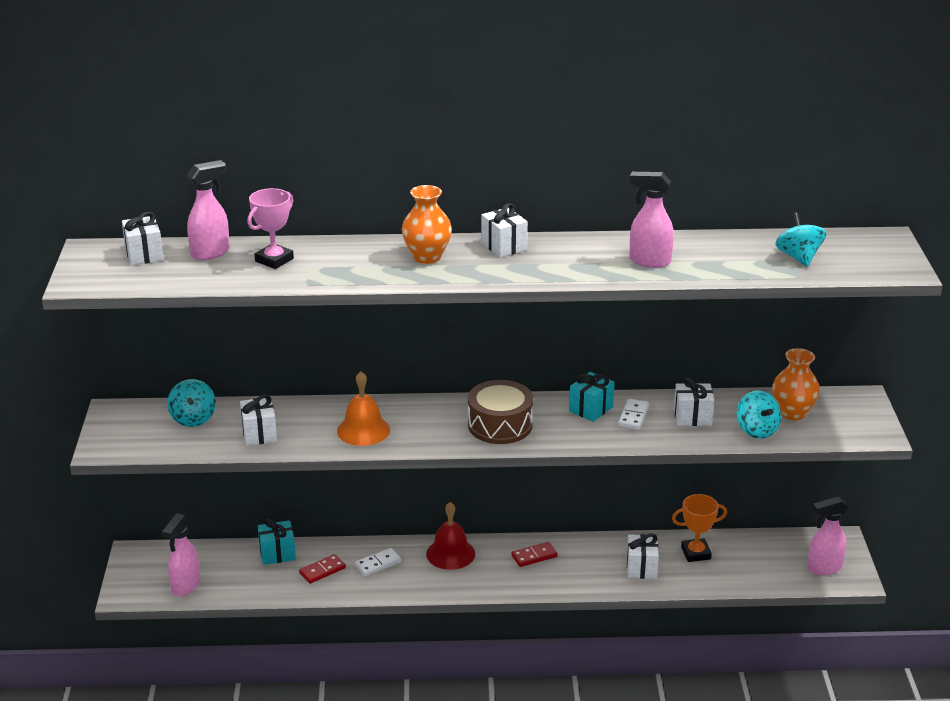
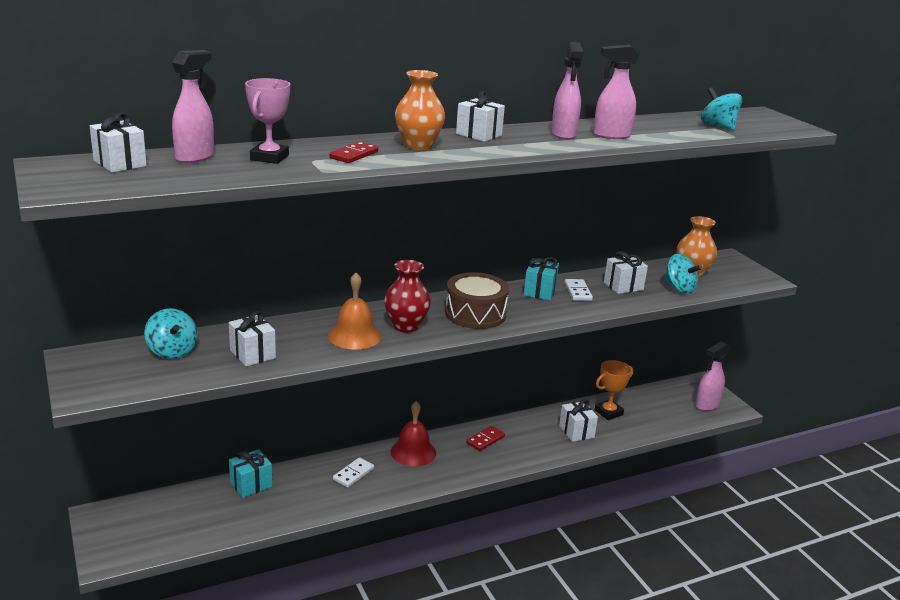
camera: 25 degrees left, 5 degrees down
(185, 586) = (171, 536): pink spray bottle -> pink spray bottle (563, 134)
(322, 570) = (304, 491): red domino -> red domino (354, 155)
(420, 428) = (406, 326): none -> red vase

